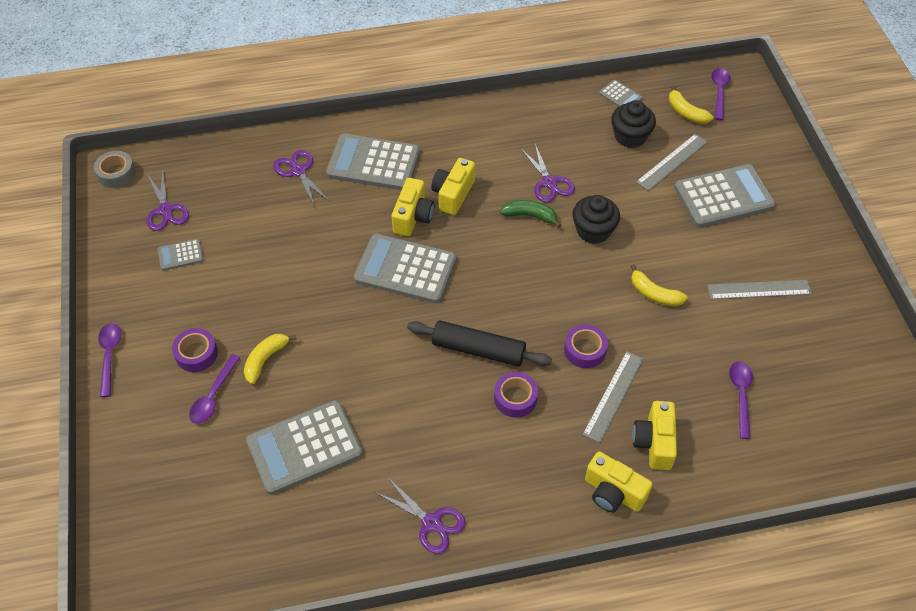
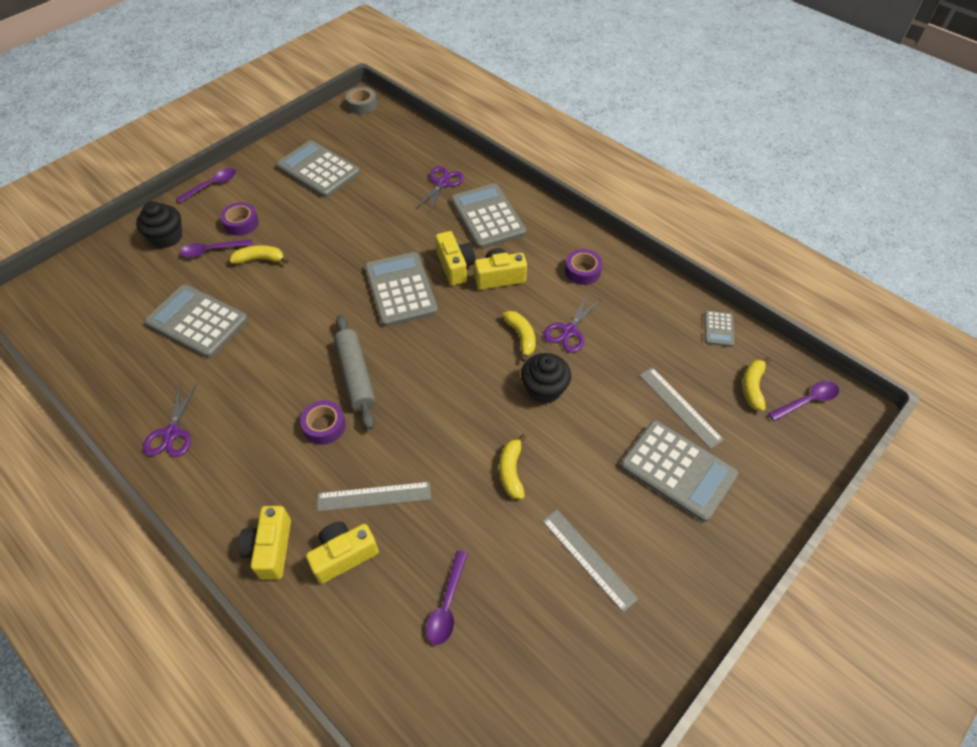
camera: 55 degrees right, 0 degrees up
(166, 210) = (350, 142): purple scissors -> none
(180, 255) = (318, 170): grey calculator -> grey calculator, size x2.12
(413, 217) = (455, 266): yellow camera -> yellow camera turned 90 degrees counterclockwise
(478, 349) = (356, 376): black rolling pin -> grey rolling pin
(530, 216) = (521, 337): green banana -> yellow banana
(585, 350) = (408, 449): purple tape -> purple tape (582, 271)
(630, 136) = (678, 360): black cupcake -> black cupcake (167, 237)
(672, 162) = (680, 406): grey ruler -> grey ruler turned 45 degrees clockwise
(741, 395) = (447, 605): purple spoon -> purple spoon turned 135 degrees clockwise

